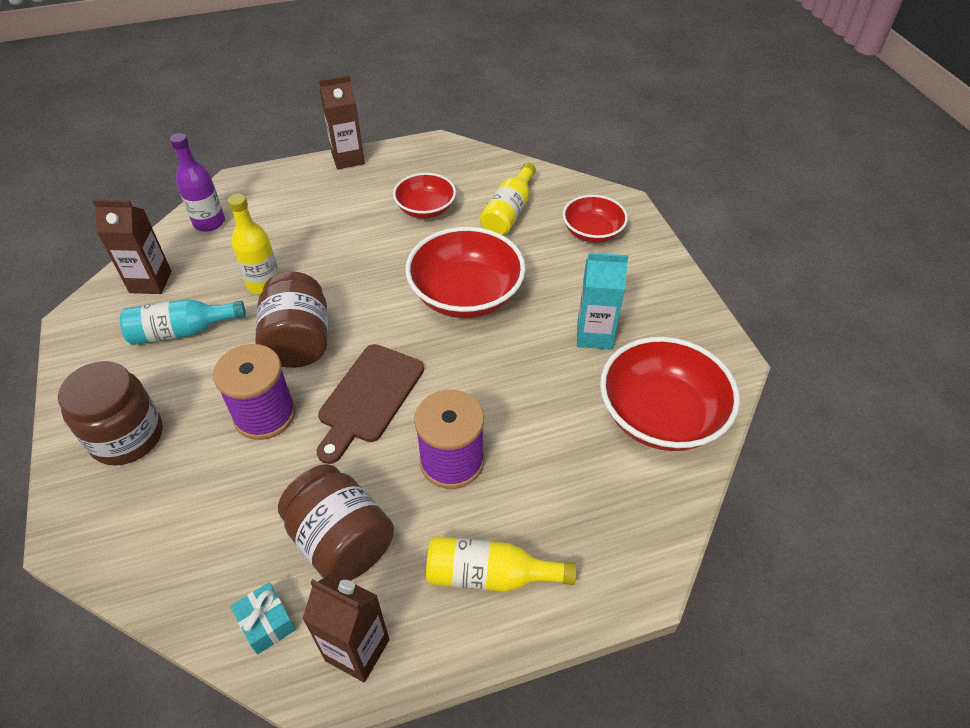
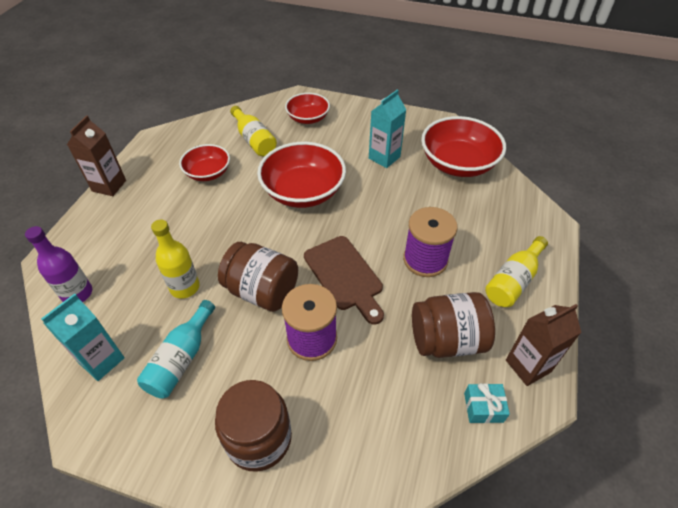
camera: 55 degrees left, 0 degrees up
(150, 282) = (102, 360): brown carton -> turquoise carton

